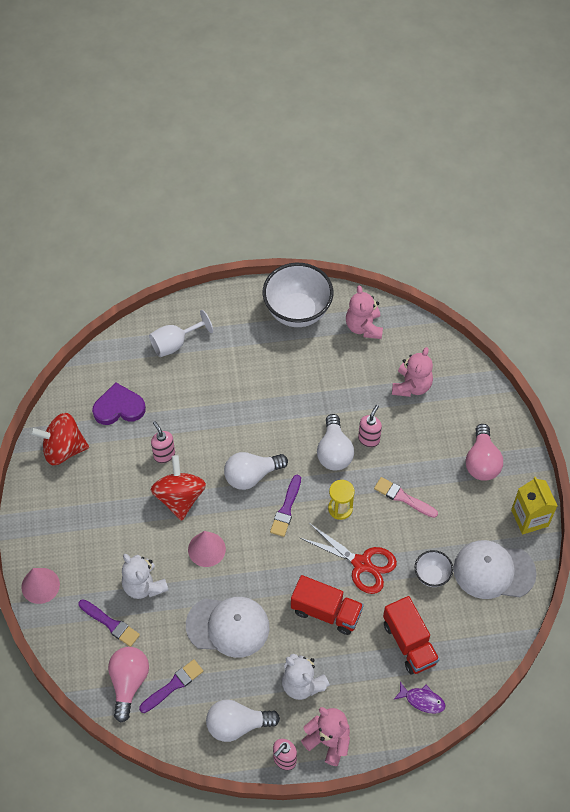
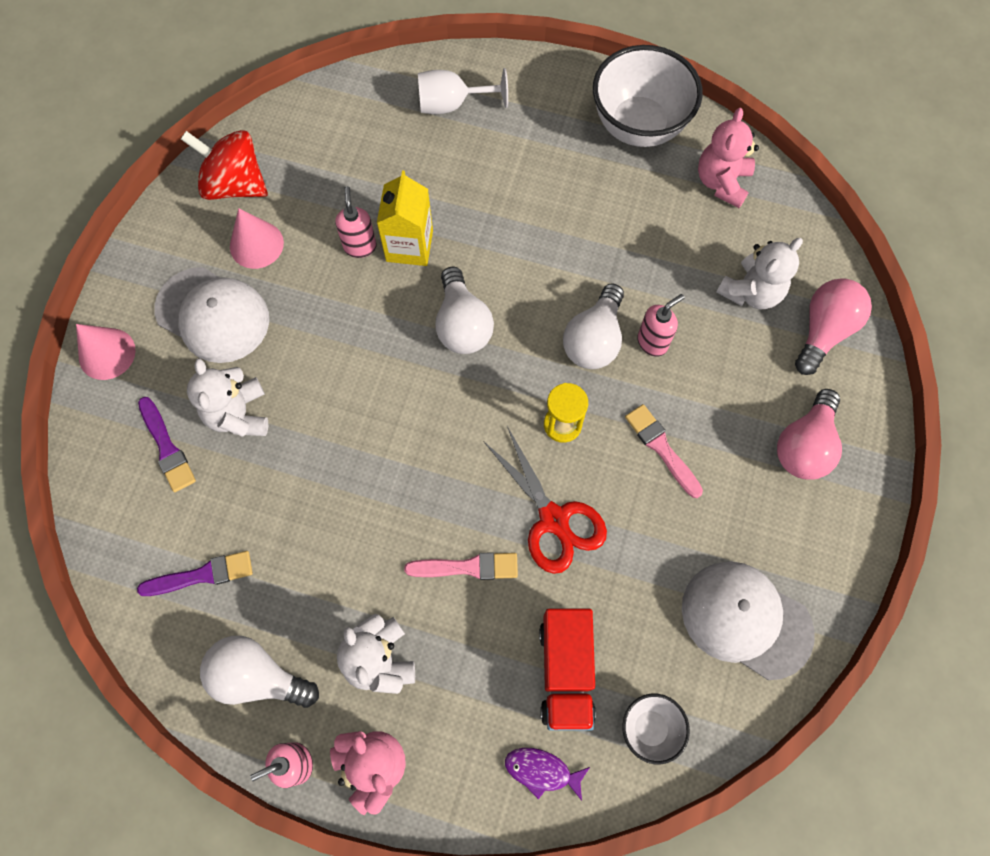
camera: 25 degrees right, 10 degrees up
(119, 407) = (335, 159): purple heart -> none
(129, 683) = (145, 542): pink light bulb -> pink light bulb (823, 331)
(179, 497) = (350, 313): red spinning top -> none
(206, 549) = (348, 401): pink cone -> pink cone (256, 244)
(228, 626) = (320, 524): white cap -> white cap (213, 315)
(251, 475) = (462, 324): white light bulb -> white light bulb turned 105 degrees counterclockwise
(286, 509) = (486, 392): purple brush -> none
(326, 611) = (467, 567): red truck -> pink brush
(411, 386) = (751, 292): pink teddy bear -> white teddy bear
(422, 700) = (542, 771): purple fish -> purple fish turned 150 degrees clockwise
(432, 575) = (648, 583): white bowl -> white bowl (650, 728)
(529, 518) = (839, 562): yellow carton -> yellow carton (409, 246)

